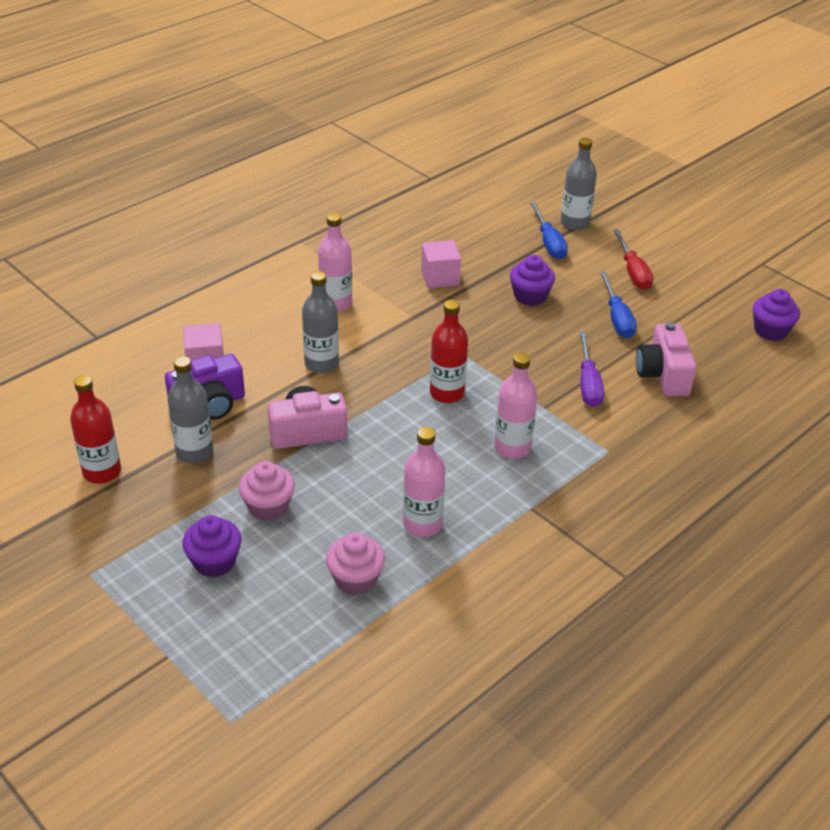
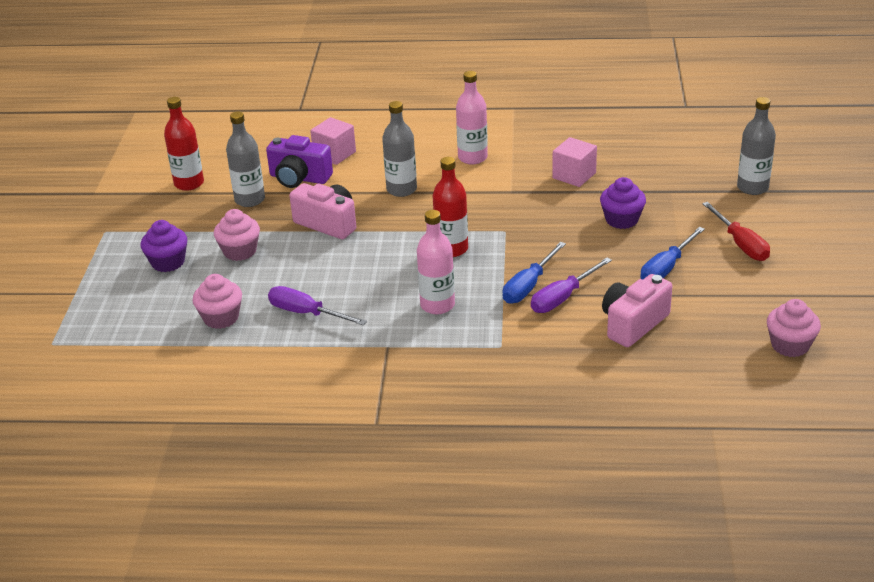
camera: 50 degrees right, 5 degrees down
(422, 524) = (306, 313): pink bottle -> purple screwdriver
(549, 243) = (704, 191): blue screwdriver -> blue screwdriver (529, 286)
(633, 272) = (740, 244): red screwdriver -> red screwdriver turned 60 degrees counterclockwise
(770, 331) = (790, 345): purple cupcake -> pink cupcake

